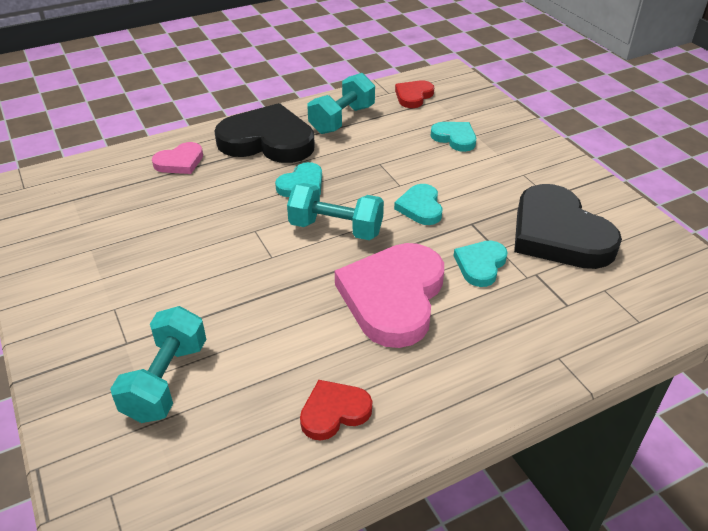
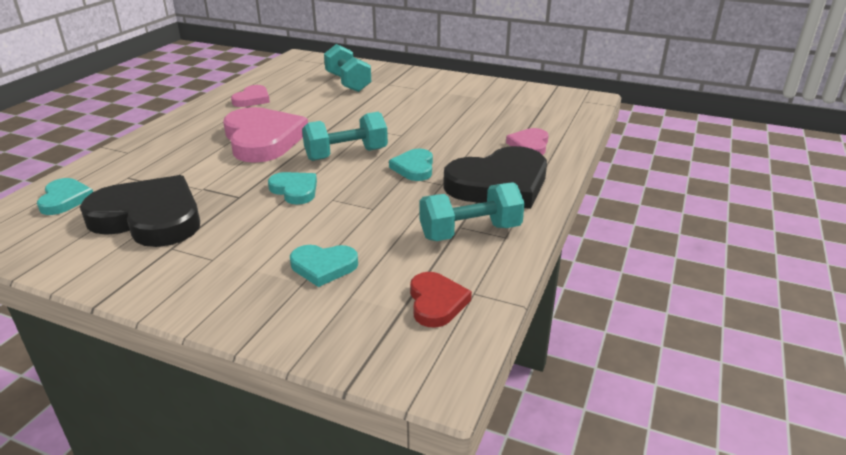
camera: 140 degrees right, 10 degrees down
(334, 412) = (252, 99): red heart -> pink heart
(342, 119) = (470, 232): turquoise dumbbell -> turquoise dumbbell turned 75 degrees clockwise
(480, 265) = (211, 174): turquoise heart -> turquoise heart (65, 199)

